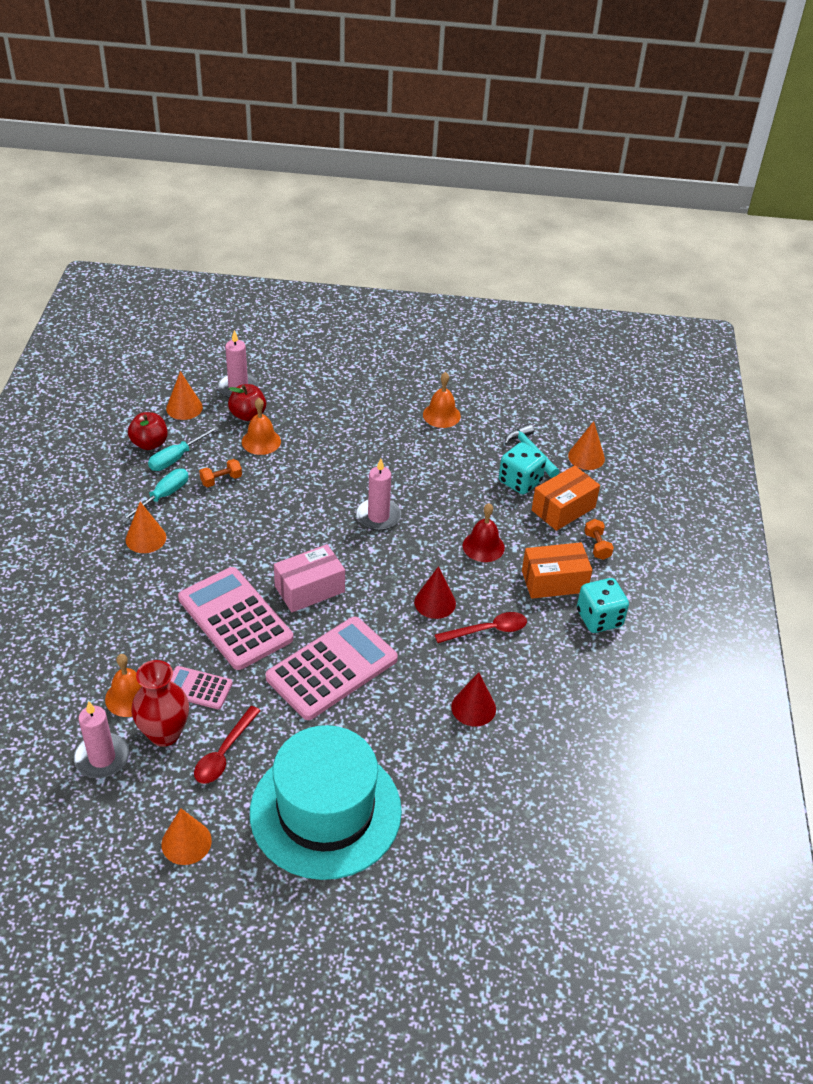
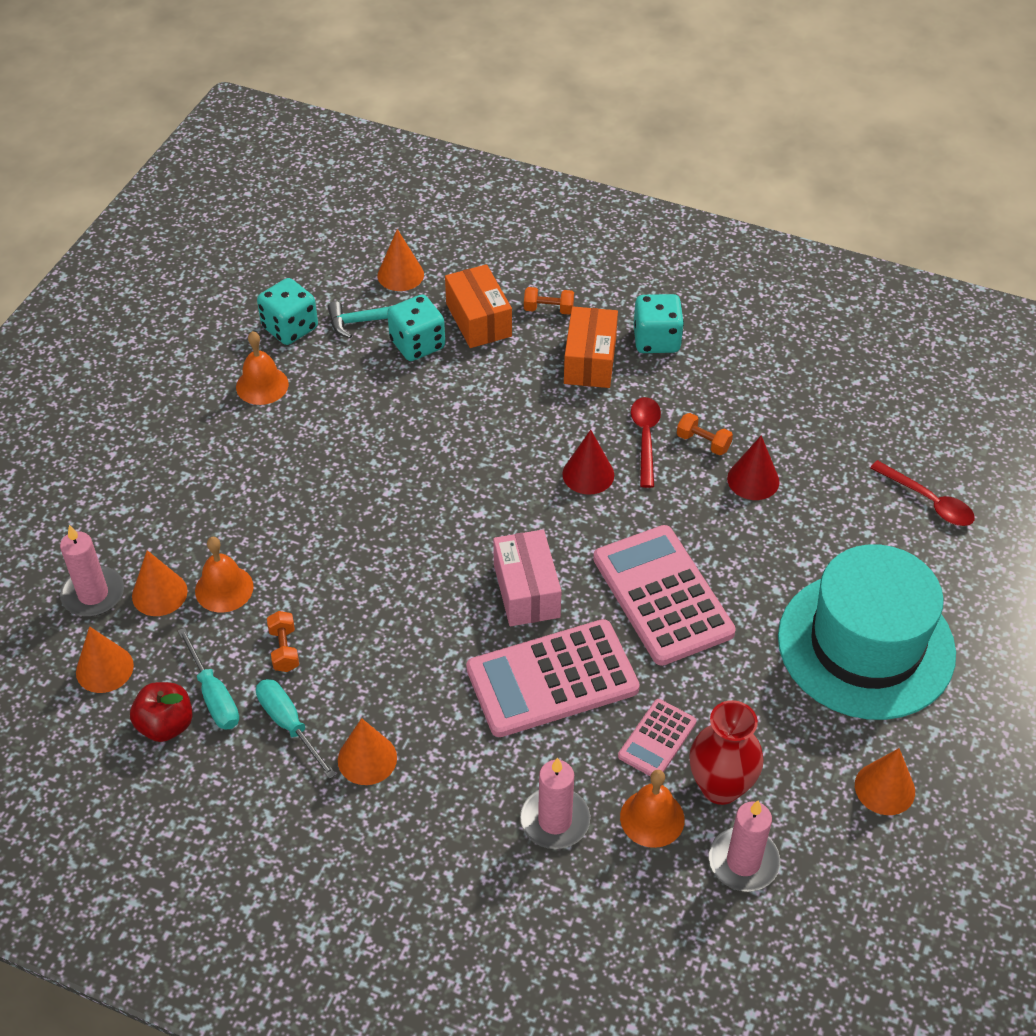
camera: 70 degrees left, 5 degrees up
(224, 753) = (764, 728): red spoon -> red spoon (928, 501)
(248, 415) = (159, 593): red apple -> orange cone
(378, 516) = (424, 493): pink candle -> pink candle (555, 820)
(483, 546) = (513, 407): red bell -> none
(499, 668) = (703, 442): none -> orange dumbbell
(501, 415) = (290, 328): none -> turquoise dice

